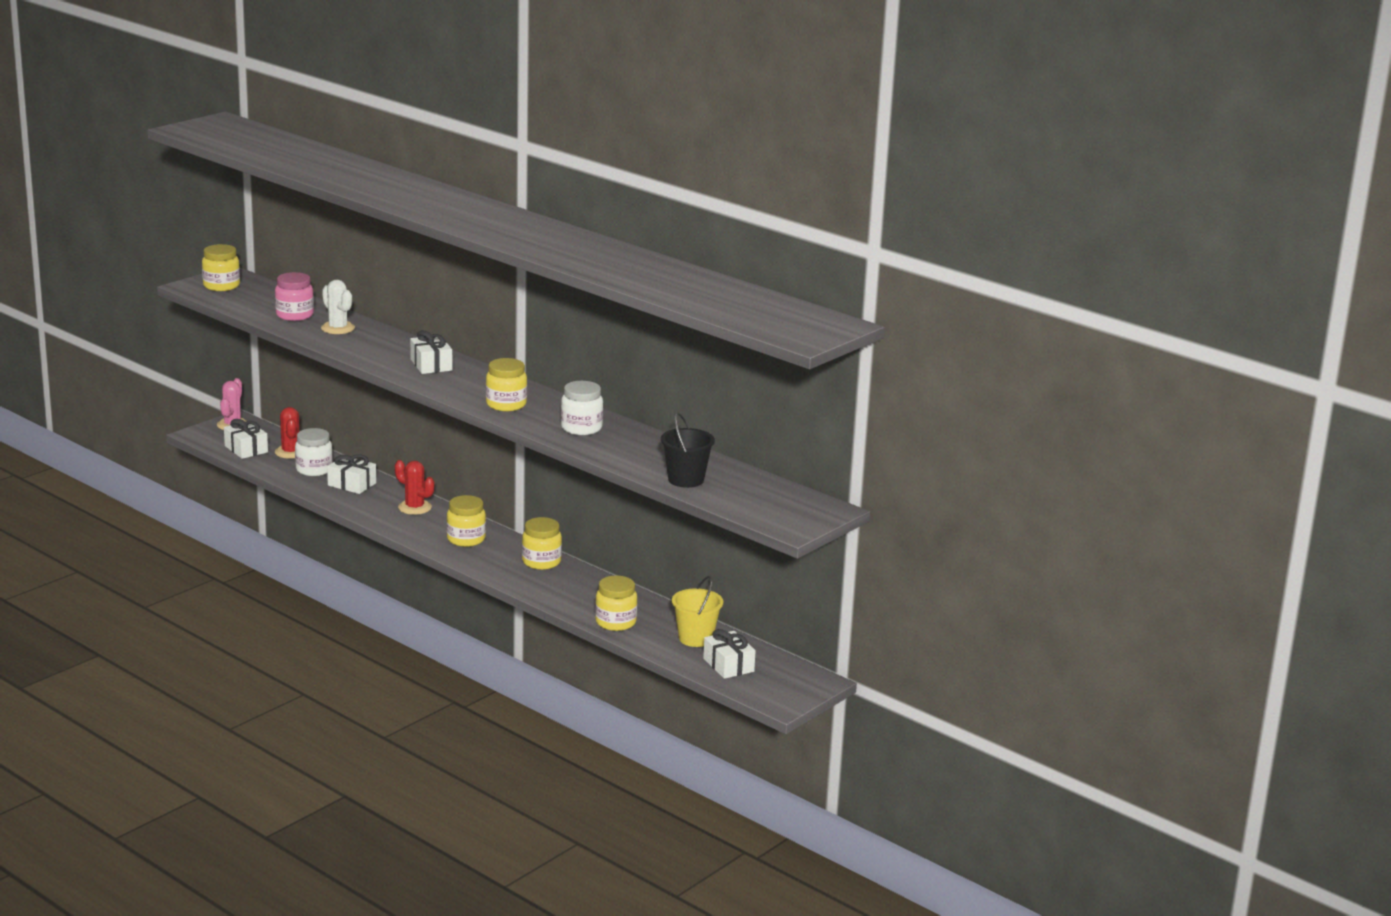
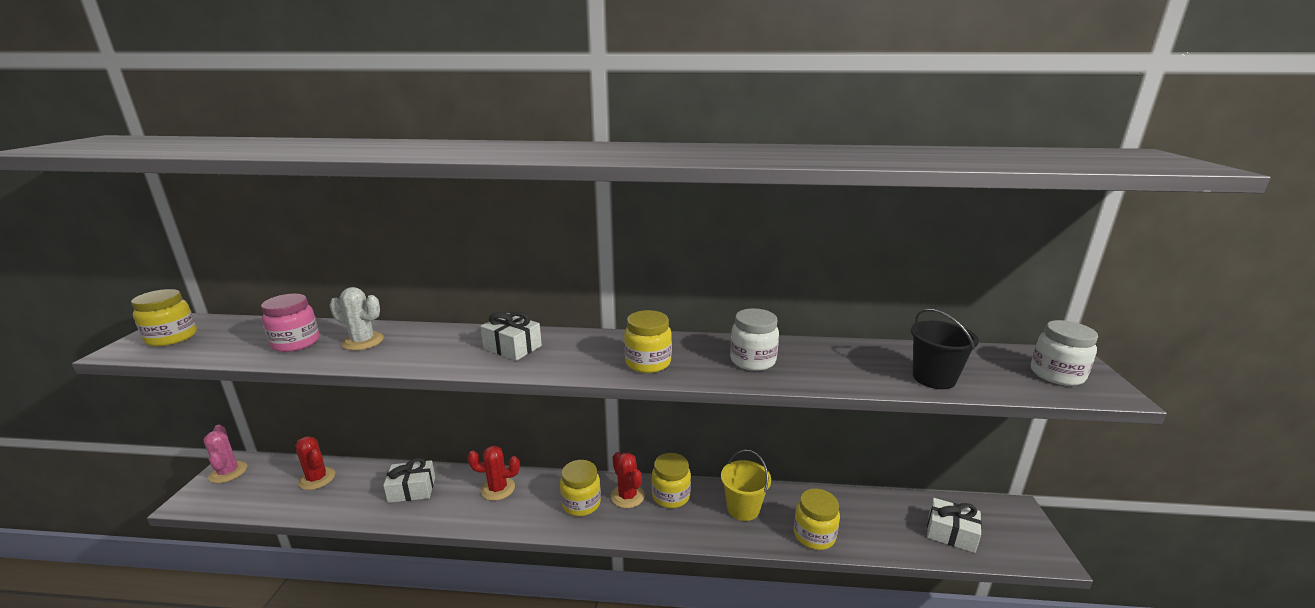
camera: 35 degrees left, 0 degrees up
(246, 449) = (262, 496): white gift -> none
(314, 470) = (358, 489): white jar -> white jar (1056, 375)
(507, 549) = (627, 496): none -> red cactus
(695, 638) = (886, 516): yellow bucket -> yellow bucket (743, 508)

